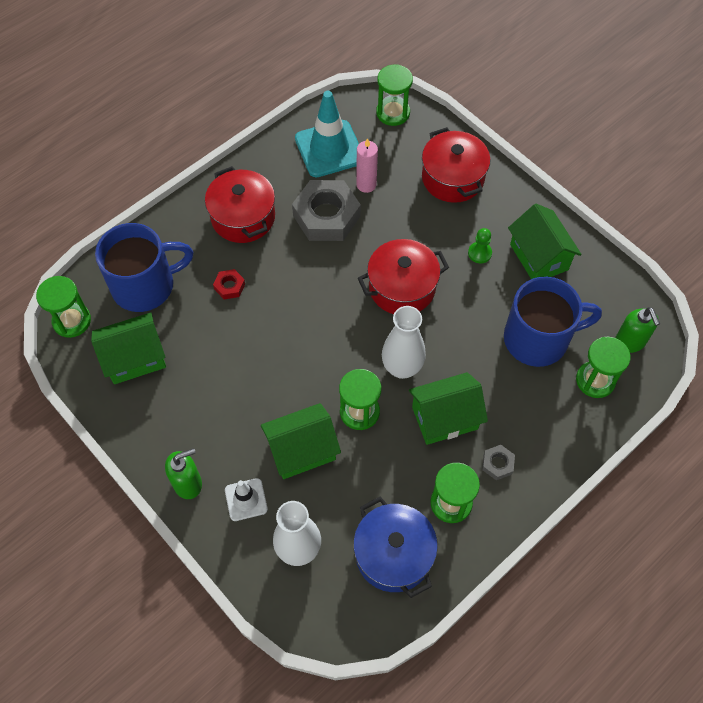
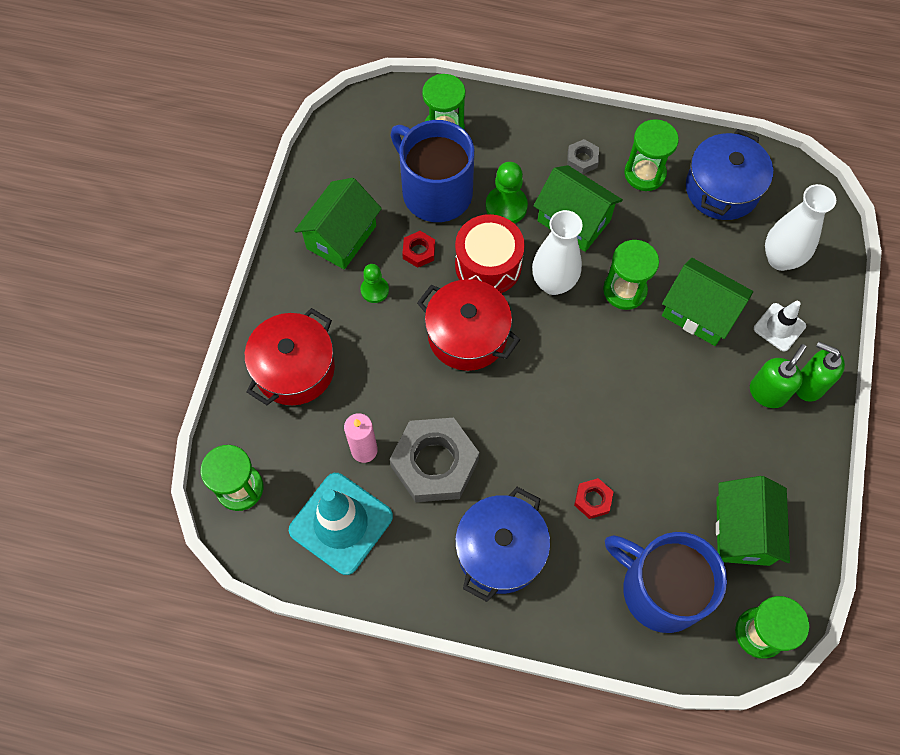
camera: 125 degrees left, 5 degrees up
(135, 358) = (742, 531): green house -> green house turned 60 degrees clockwise
(243, 217) = (500, 551): red pot -> blue pot
(448, 334) = (488, 265): none -> red drum
(491, 379) = (506, 206): none -> green pawn
(492, 297) = (419, 251): none -> red nut
(630, 342) = (383, 122): green soap dispenser -> green soap dispenser (767, 392)

